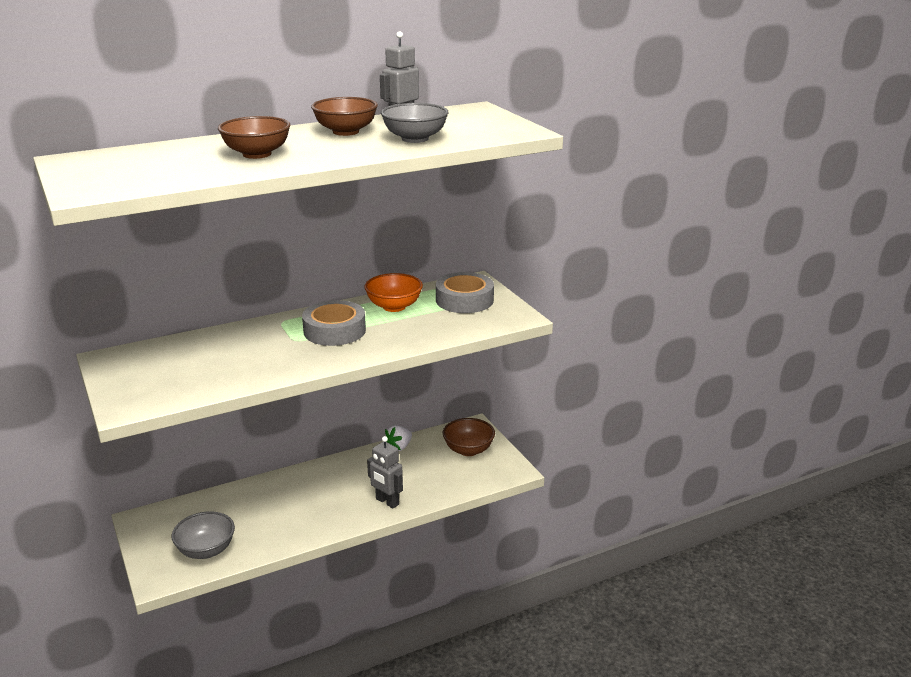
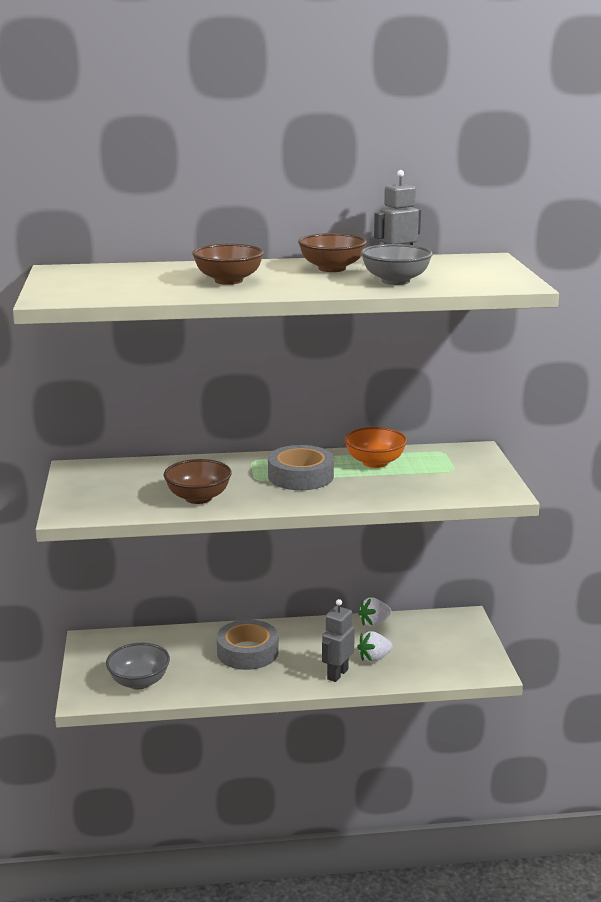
camera: 20 degrees right, 5 degrees down
(387, 502) = (337, 674): grey robot -> grey robot turned 60 degrees clockwise
(413, 480) = (374, 658): none -> white strawberry
(464, 300) = (453, 467): grey tape -> grey tape (247, 652)
(468, 450) = (449, 640): brown bowl -> brown bowl (198, 498)

